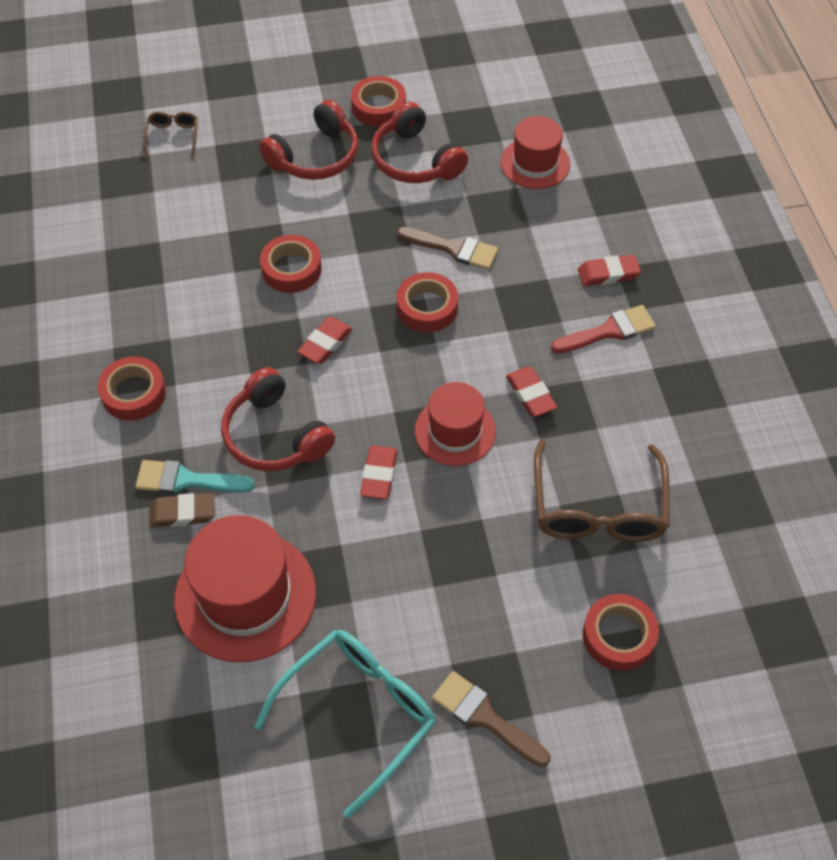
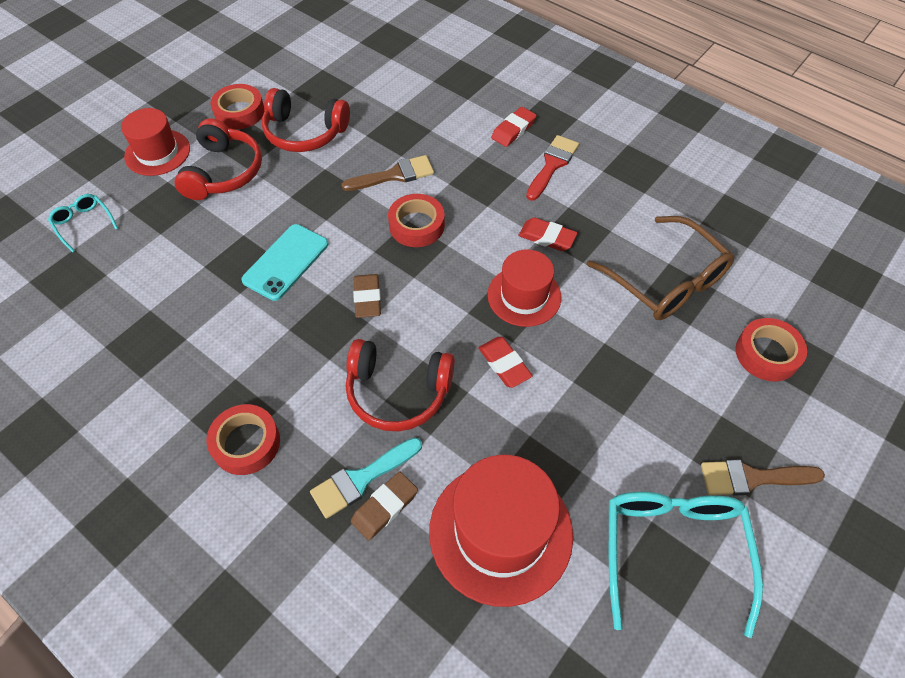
camera: 40 degrees left, 0 degrees up
(173, 136) = (83, 223): brown glasses -> turquoise glasses
(291, 269) = (286, 262): red tape -> turquoise phone
(325, 343) = (367, 298): red eraser -> brown eraser
(535, 163) = (392, 88): red hat -> red hat (157, 152)

